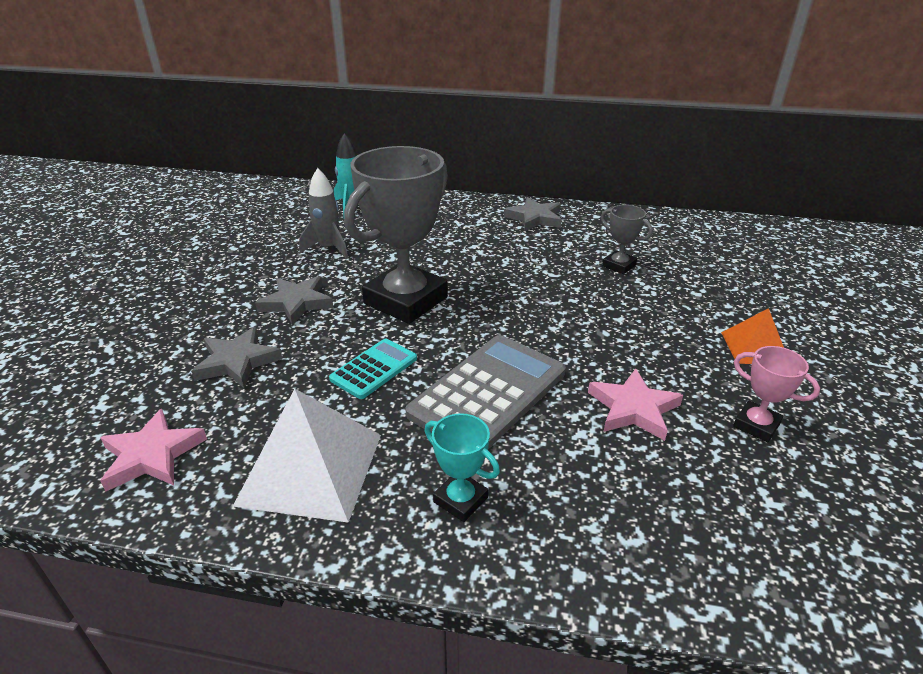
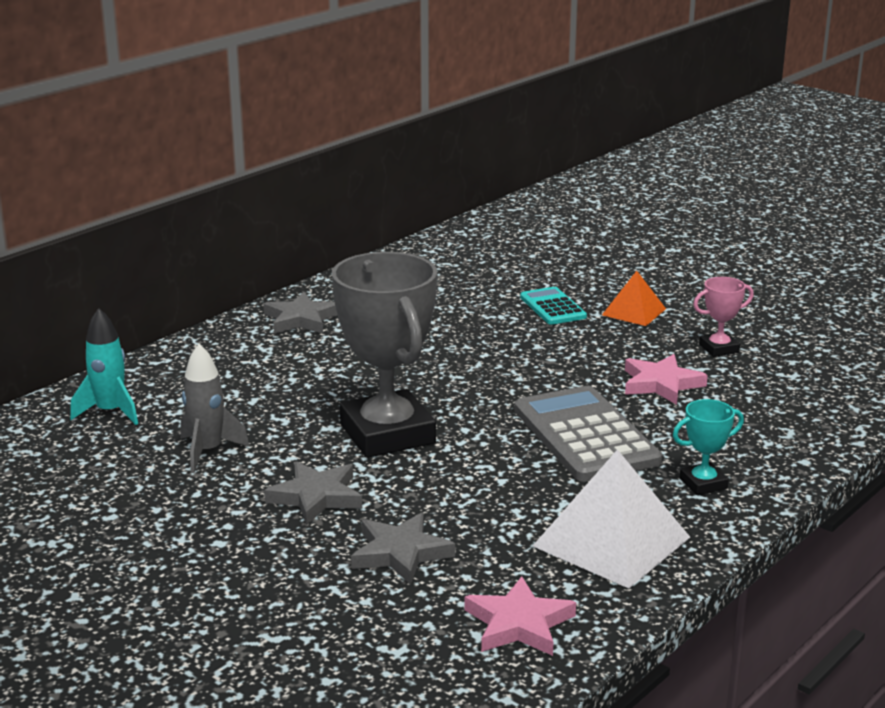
camera: 60 degrees left, 10 degrees down
(374, 369) = (494, 480): turquoise calculator -> turquoise calculator (552, 307)
(619, 265) = (451, 314): grey trophy -> none

